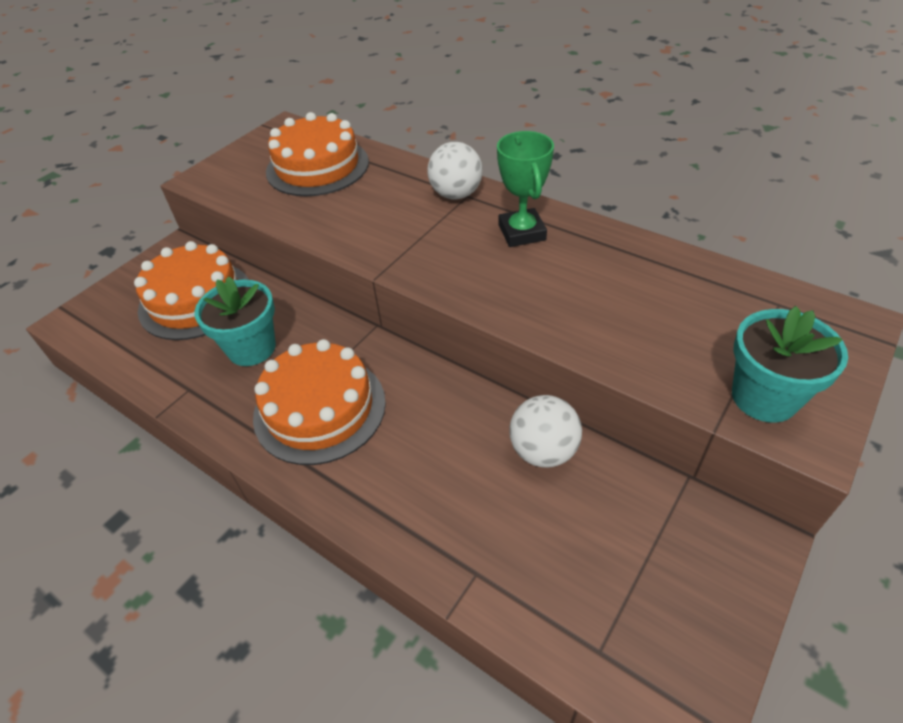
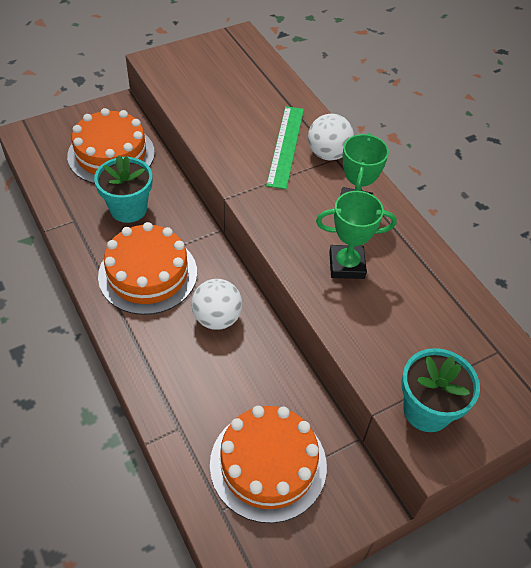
camera: 20 degrees right, 5 degrees up
(317, 167) = (243, 85): orange cake -> orange cake (268, 464)
(405, 204) = (285, 146): none -> green ruler
(543, 451) = (273, 374): white ball -> white ball (217, 318)
(558, 289) = (346, 265): none -> green trophy

